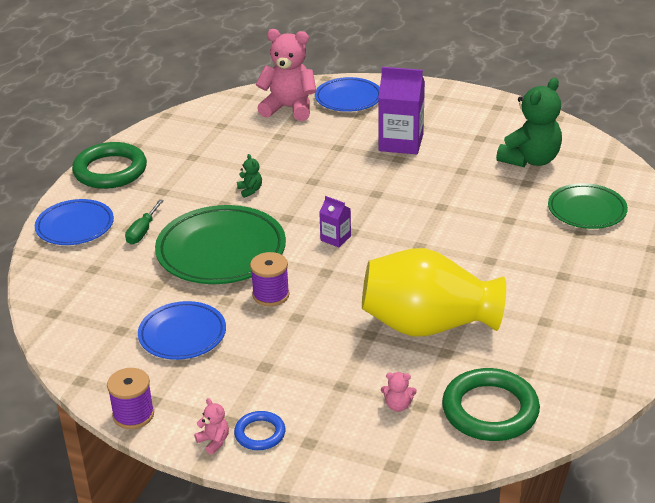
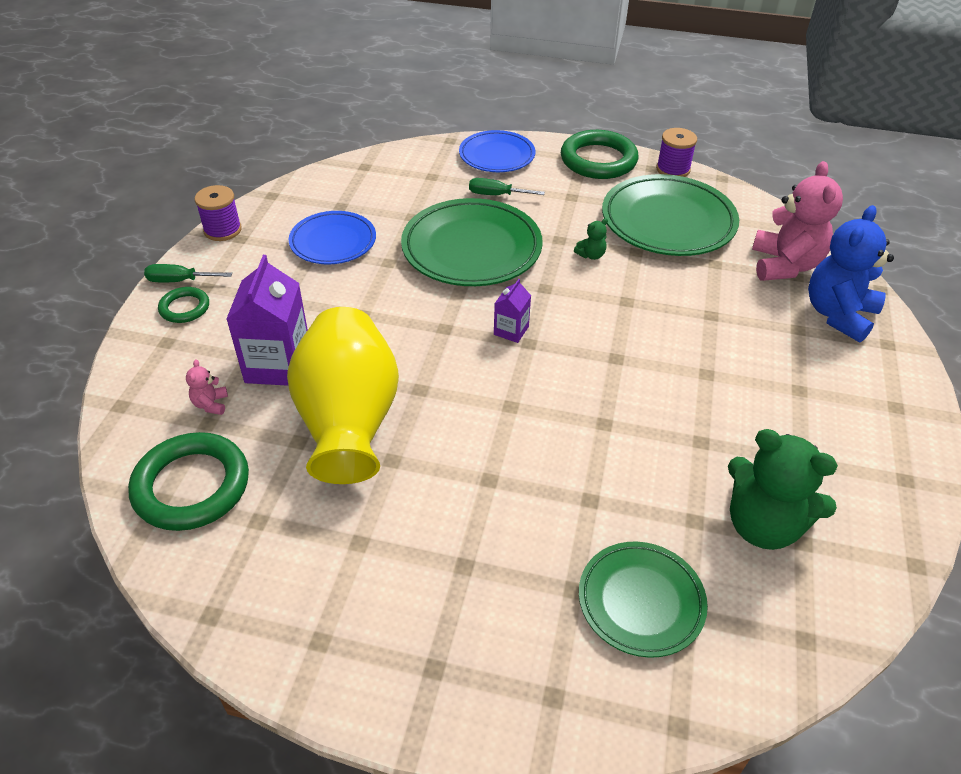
camera: 80 degrees right, 10 degrees up
(214, 441) = (179, 281): pink teddy bear -> green screwdriver
(217, 148) = (668, 222): none -> green plate
(260, 433) = (184, 308): blue ring -> green ring
(271, 295) = (399, 292): purple spool -> purple spool (673, 169)
(348, 98) = (838, 314): blue plate -> blue teddy bear
(401, 142) = (748, 374): purple carton -> purple carton (278, 365)

